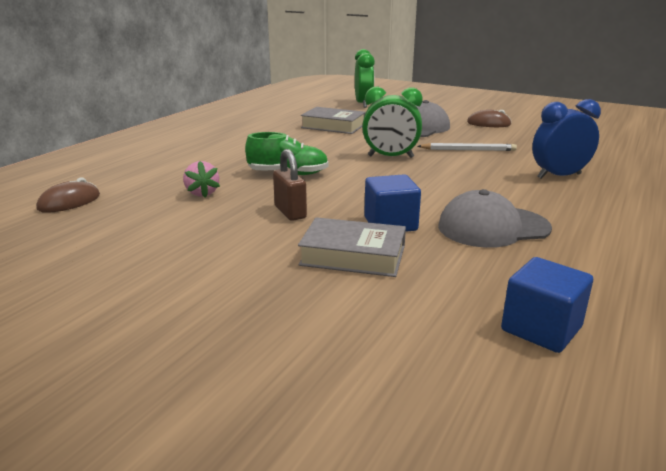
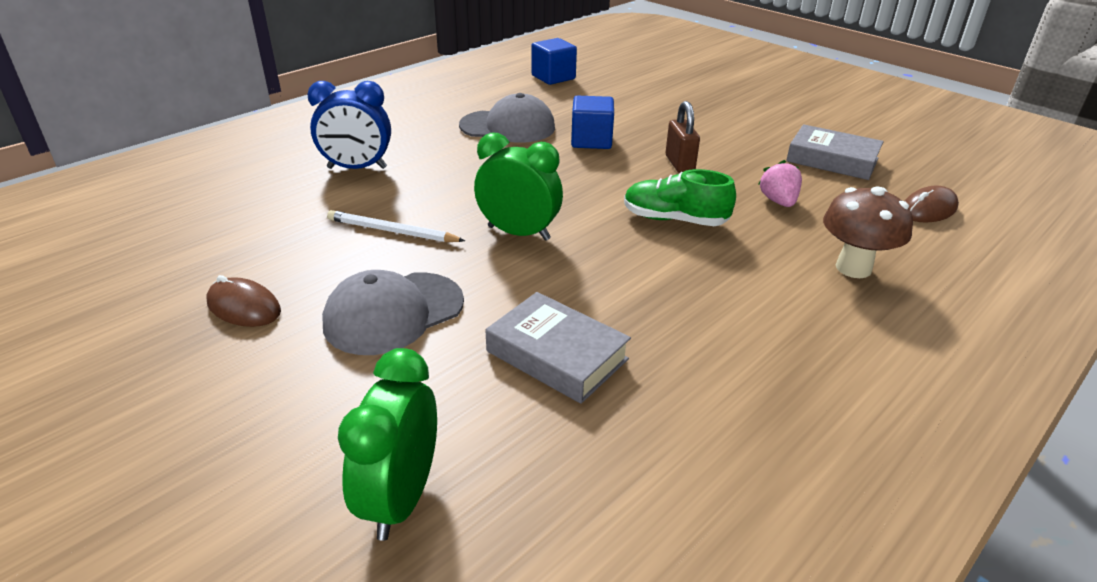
camera: 165 degrees left, 10 degrees up
(168, 164) = (853, 268): none -> brown mushroom
(353, 255) = (636, 122): grey book -> grey book (832, 160)

